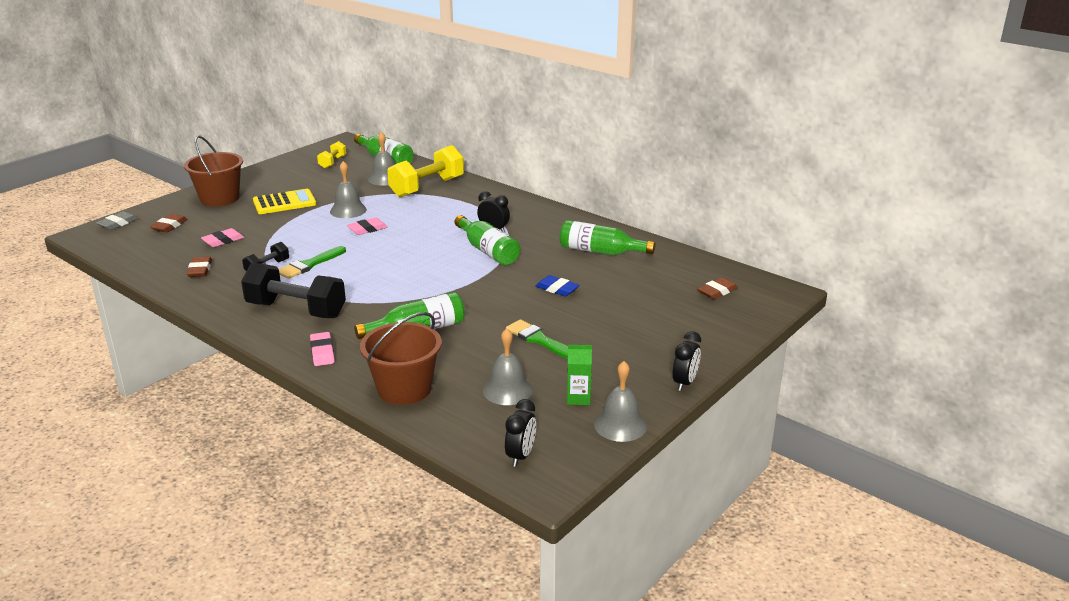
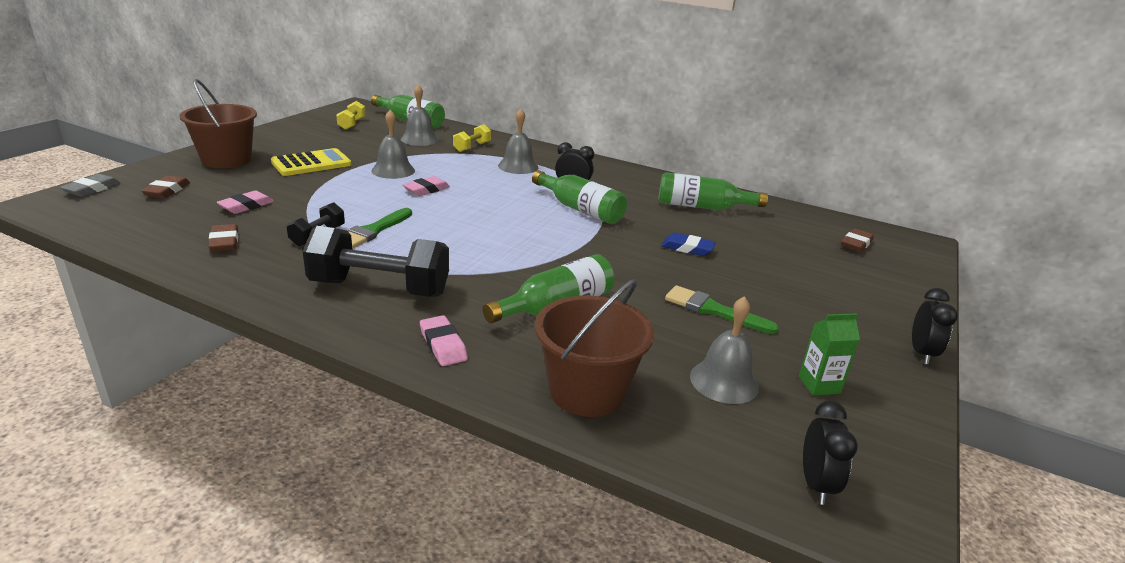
camera: 15 degrees left, 0 degrees up
(427, 187) = (472, 147): yellow dumbbell -> yellow dumbbell, size x0.50
(620, 425) = (901, 419): grey bell -> grey bell (518, 166)

